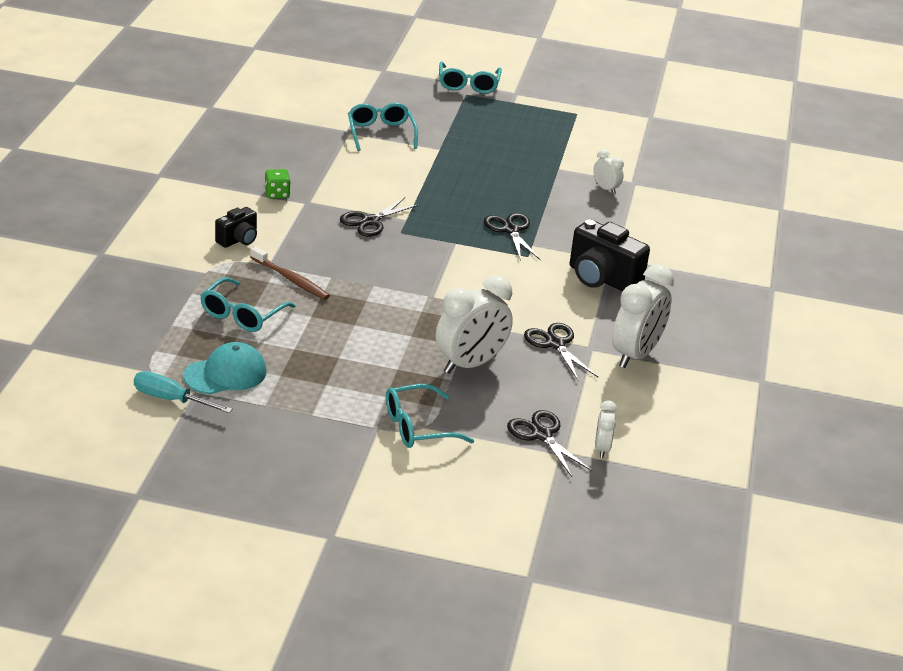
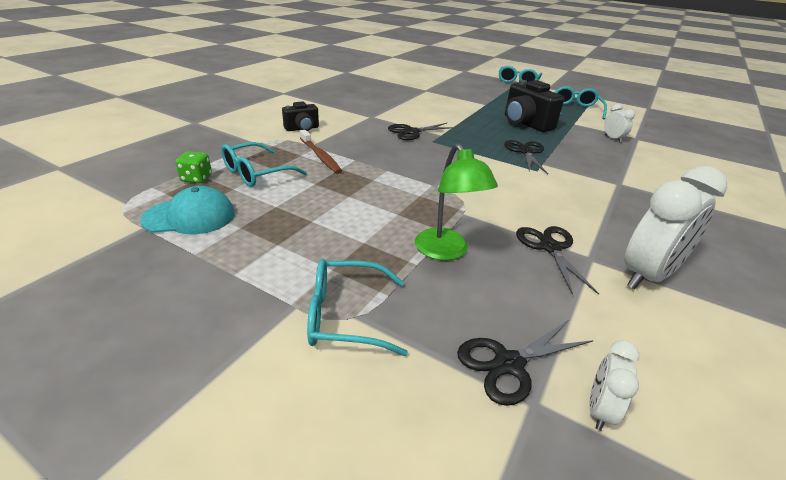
camera: 20 degrees right, 0 degrees up
(170, 399) = (110, 230): turquoise screwdriver -> none
(277, 194) = (353, 110): green dice -> green dice (196, 178)
(381, 133) = (448, 93): turquoise glasses -> turquoise glasses (575, 109)
(470, 364) = (446, 251): white clock -> green lamp
(542, 435) = (508, 364): black scissors -> black scissors turned 105 degrees counterclockwise
(602, 279) = (607, 197): black camera -> black camera (525, 124)

